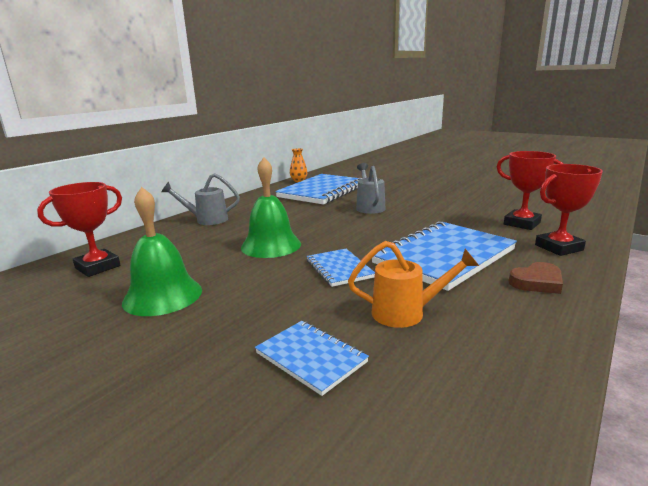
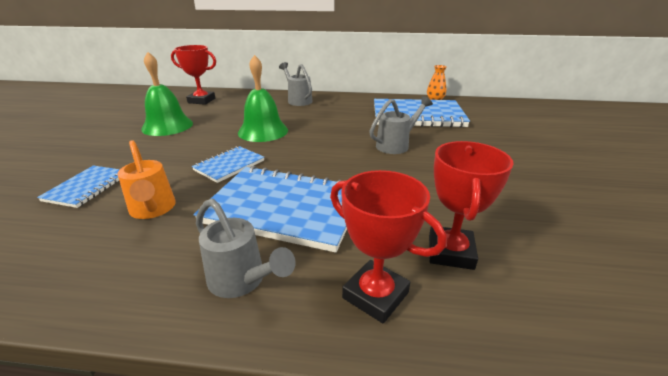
camera: 60 degrees right, 10 degrees up
(537, 282) = (242, 281): brown heart -> grey watering can

